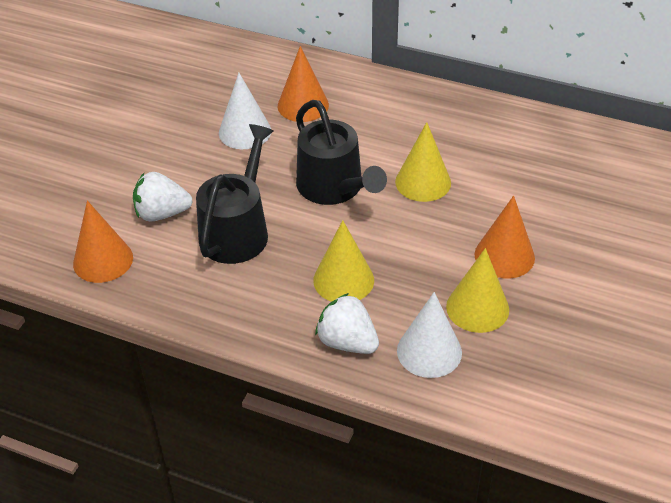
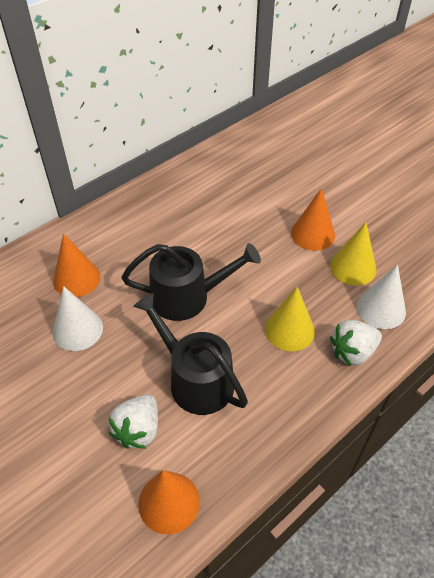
camera: 65 degrees left, 5 degrees up
(423, 182) = (216, 244): yellow cone -> none

